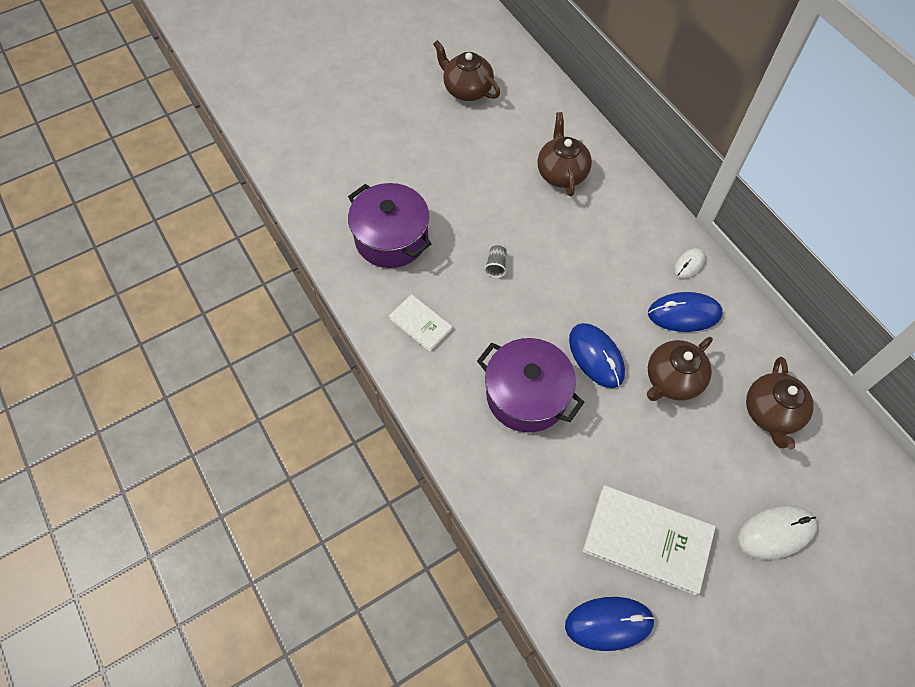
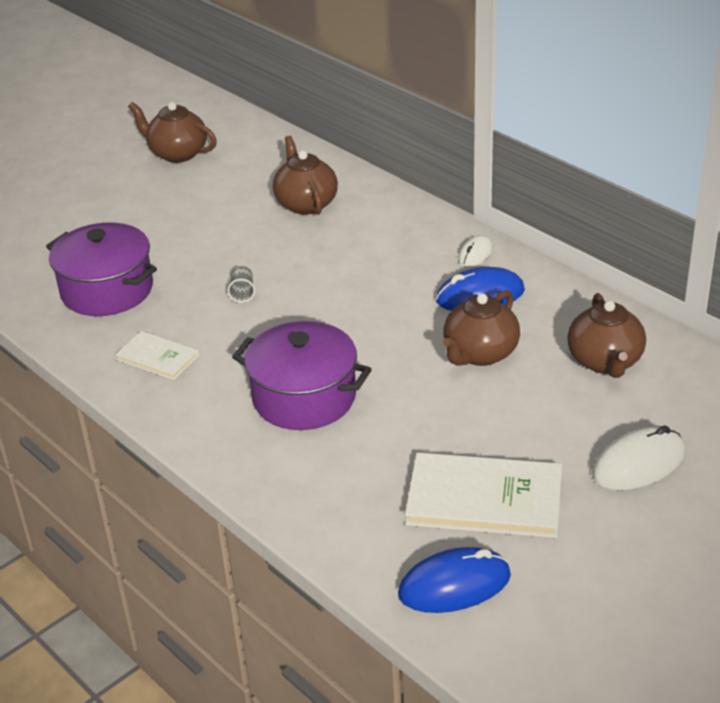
camera: 10 degrees left, 25 degrees down
(596, 356) = (383, 349): blue mouse -> none

